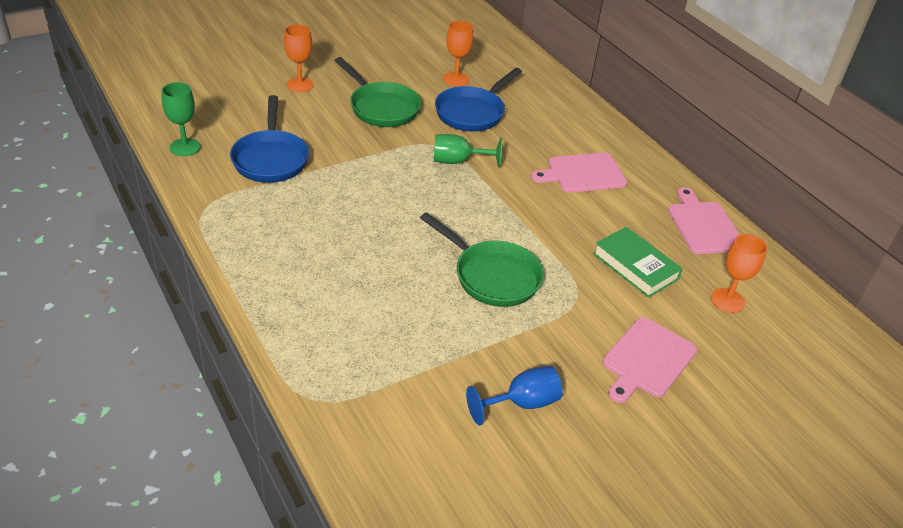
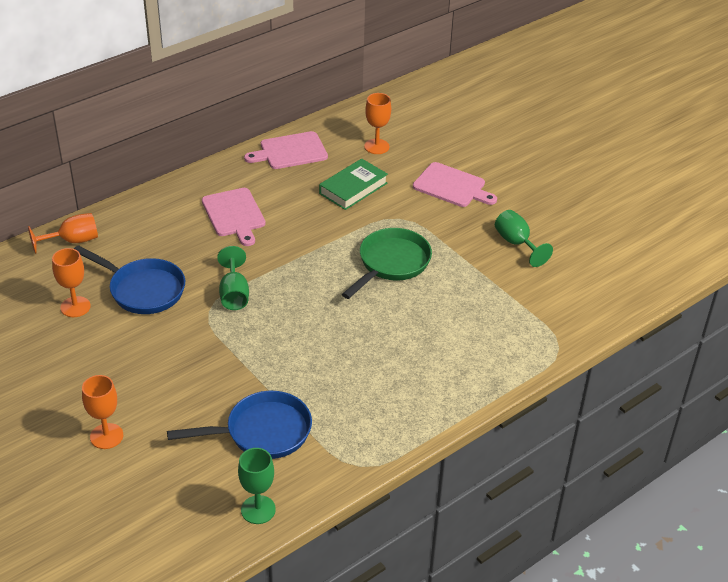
camera: 95 degrees left, 0 degrees up
(381, 108) = (146, 359): green pan -> none
(522, 403) = (516, 243): blue goblet -> green goblet
(544, 82) = (73, 241): none -> orange goblet

